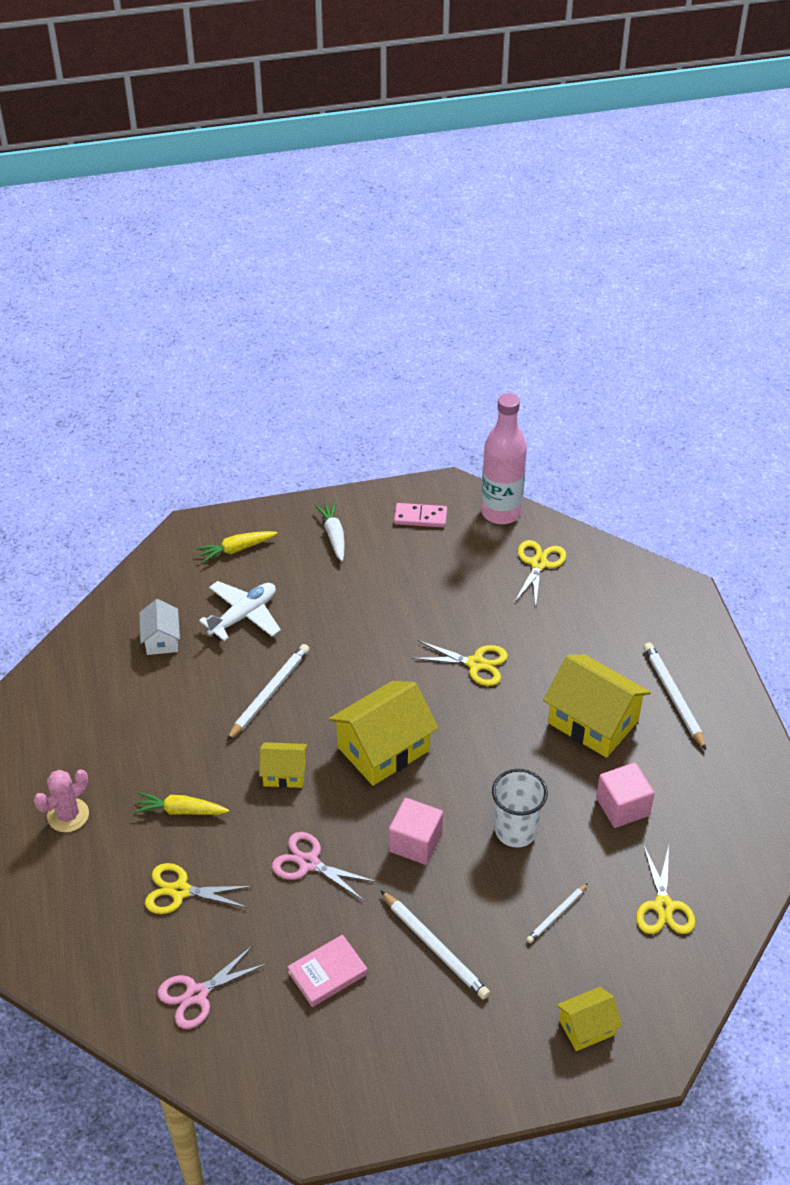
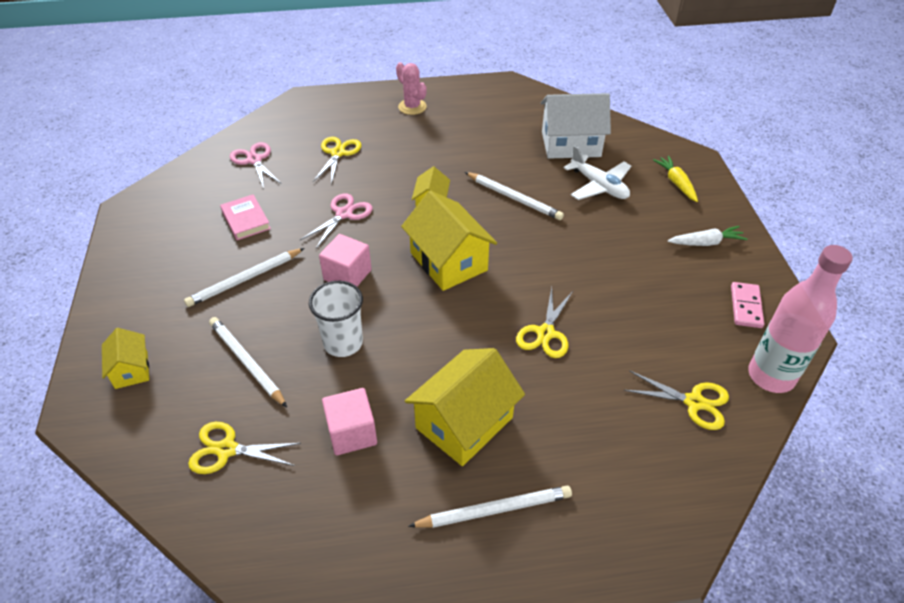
camera: 95 degrees right, 0 degrees up
(161, 639) = (571, 144): white house -> white house, size x1.84
(181, 810) = (406, 153): yellow carrot -> none
(556, 914) = (247, 362): white pencil -> white pencil, size x1.69

